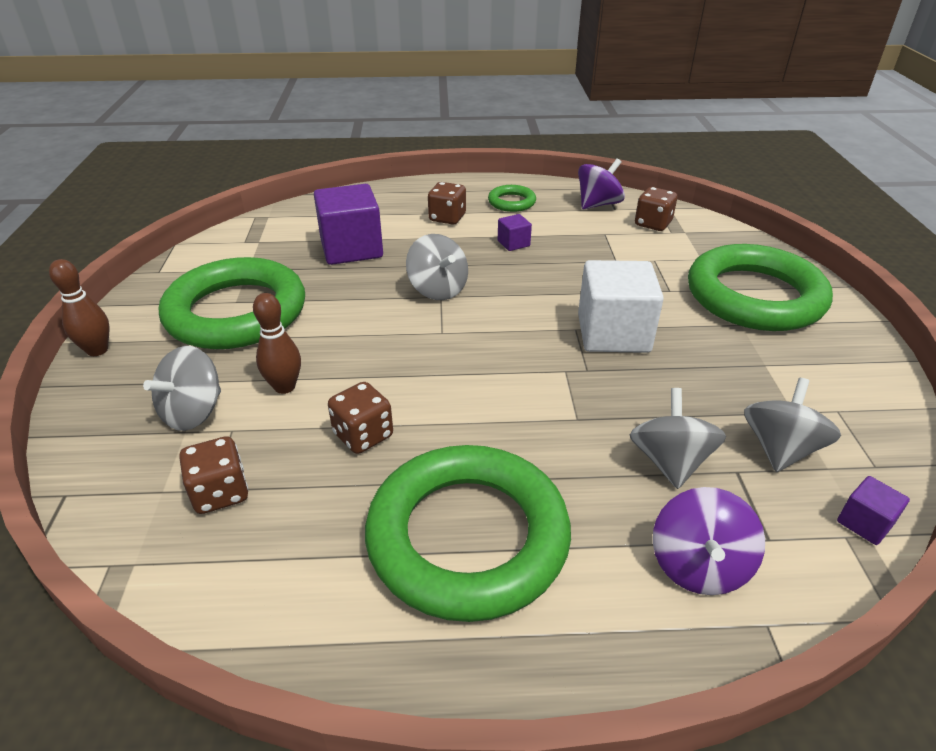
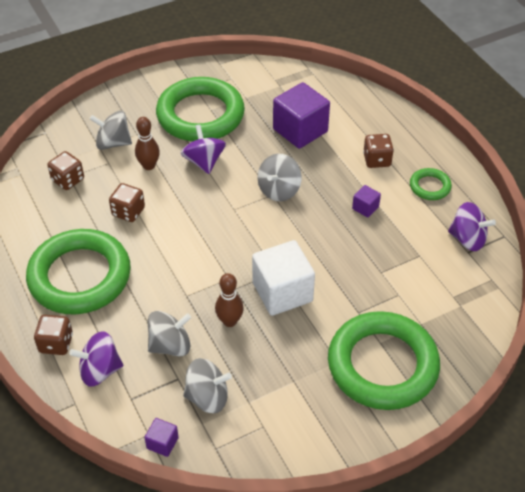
camera: 65 degrees right, 10 degrees up
(97, 350) = (139, 84): brown bowling pin -> brown bowling pin (229, 321)
(330, 333) = (204, 162): none -> purple spinning top
(652, 224) = (458, 282): brown dice -> brown dice (56, 343)

